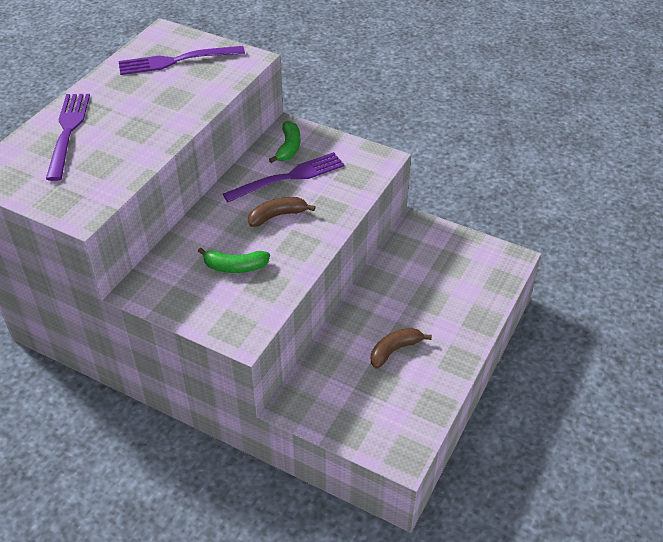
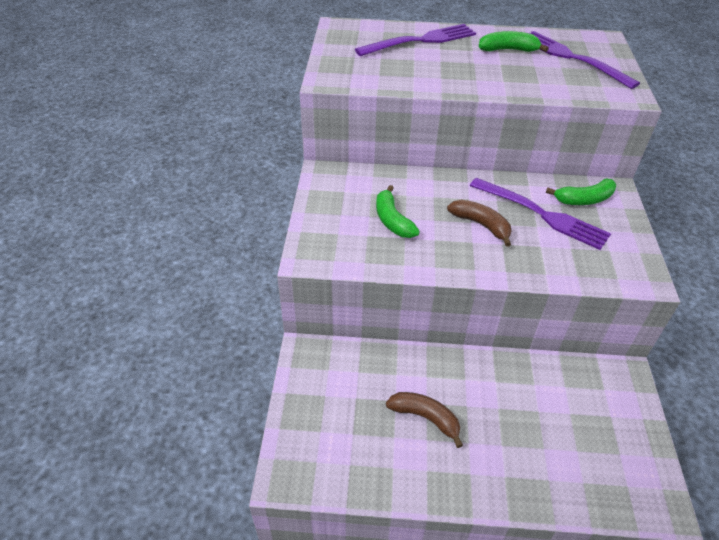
camera: 65 degrees right, 0 degrees up
(133, 88) = (508, 50): none -> green banana

